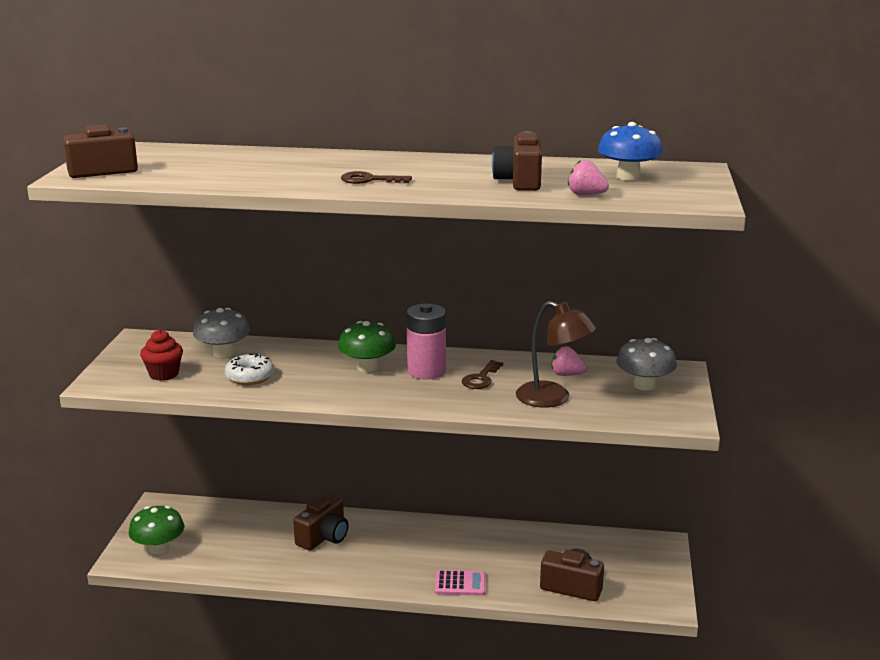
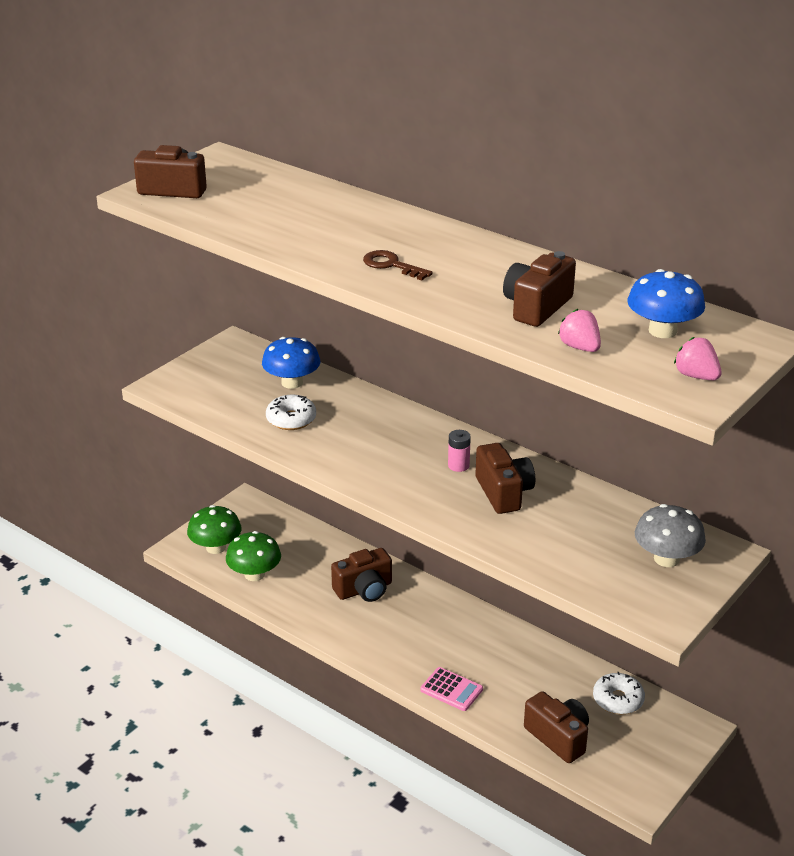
camera: 30 degrees right, 10 degrees up
(164, 374) = (221, 392): red cupcake -> none
(223, 353) = (292, 382): grey mushroom -> blue mushroom
(367, 367) = (407, 442): green mushroom -> green mushroom (254, 574)
(426, 371) = (458, 465): pink battery -> pink battery, size x0.51
(481, 378) = (503, 493): brown key -> brown camera
(553, 399) = (552, 543): brown lamp -> none
(566, 375) = (596, 517): pink strawberry -> pink strawberry (696, 376)
(591, 545) = (618, 700): none -> white donut

